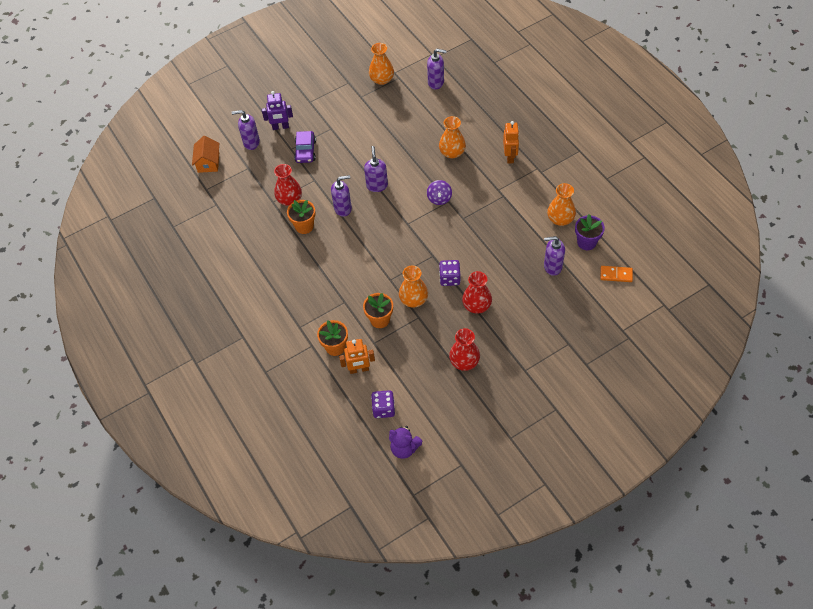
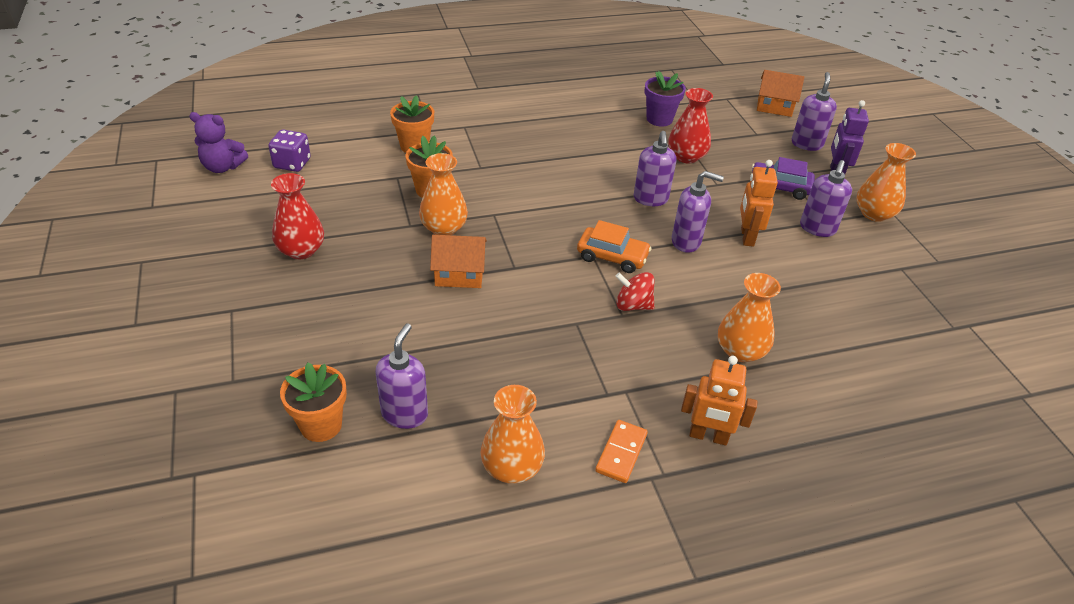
camera: 100 degrees right, 15 degrees down
(304, 226) = (630, 159): orange flower pot -> orange flower pot (321, 425)
(359, 369) = (366, 157): orange robot -> orange robot (746, 237)
(382, 79) = (948, 304): orange vase -> orange vase (874, 213)
(404, 215) = (612, 257): none -> orange car
(404, 448) = (223, 167): purple teddy bear -> purple teddy bear turned 120 degrees counterclockwise
(436, 82) = (940, 378): purple soap dispenser -> purple soap dispenser (817, 228)
(439, 198) = (633, 305): purple spinning top -> red spinning top
(449, 278) = (459, 274): purple dice -> orange house
(476, 305) = (389, 290): red vase -> none
(586, 242) = (431, 492): purple flower pot -> purple flower pot (659, 119)
(616, 275) = (322, 514): orange domino -> orange domino (621, 453)

